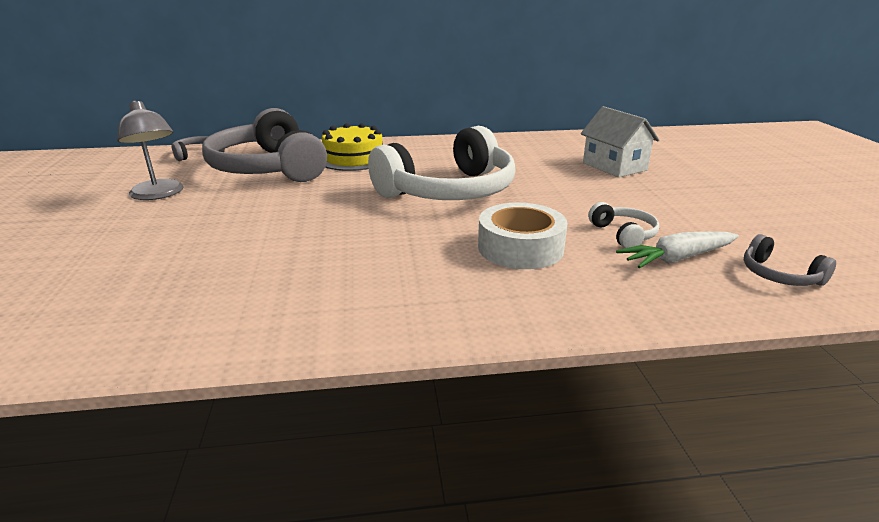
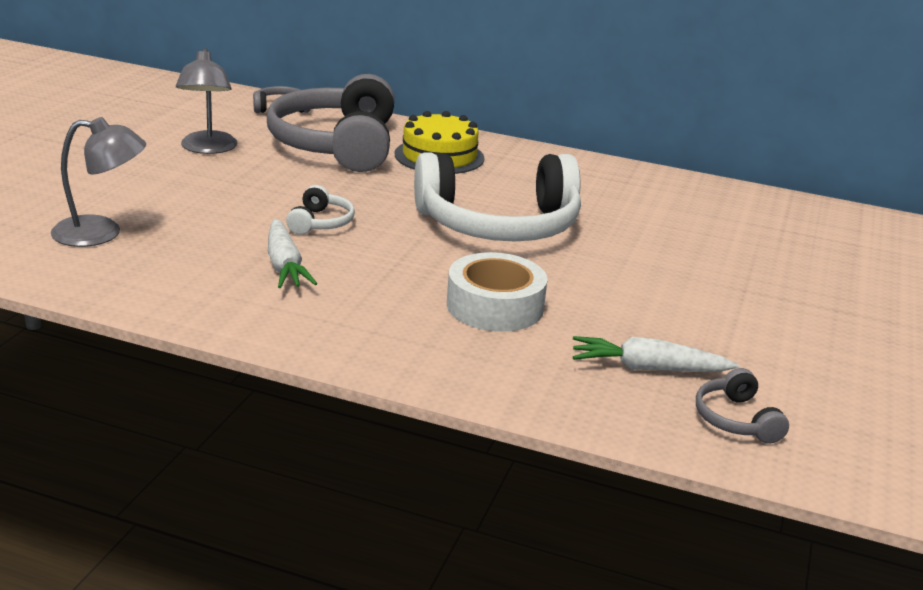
camera: 25 degrees right, 0 degrees up
(107, 292) = (101, 233): none -> grey lamp
(320, 268) = (285, 265): none -> white carrot
(614, 166) = (745, 251): white house -> none
(623, 234) = (627, 327): white headphones -> white headphones (320, 222)

